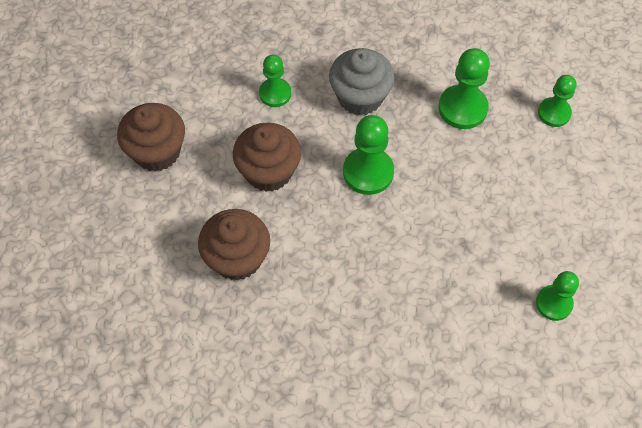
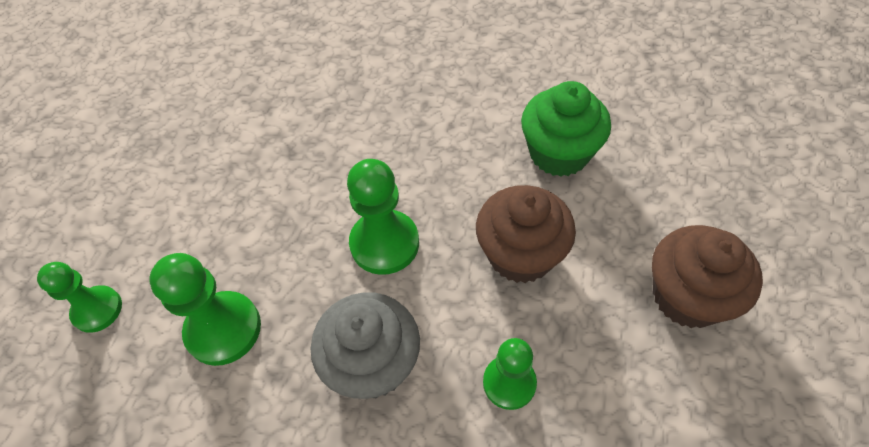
camera: 170 degrees left, 5 degrees down
(237, 258) = (559, 153): brown cupcake -> green cupcake
(554, 303) = (220, 93): green pawn -> none

